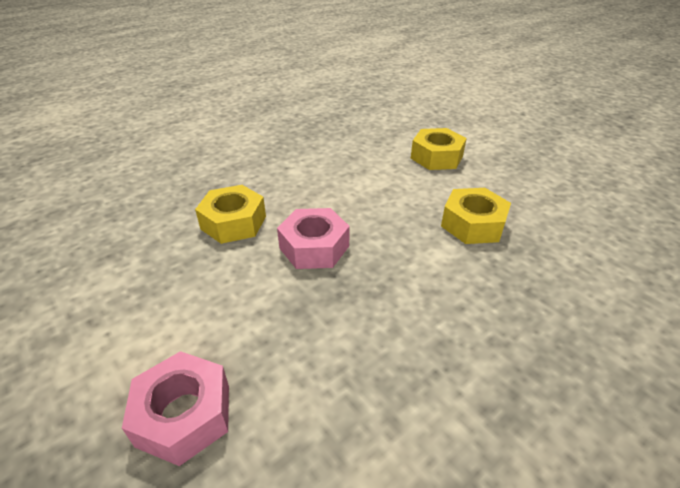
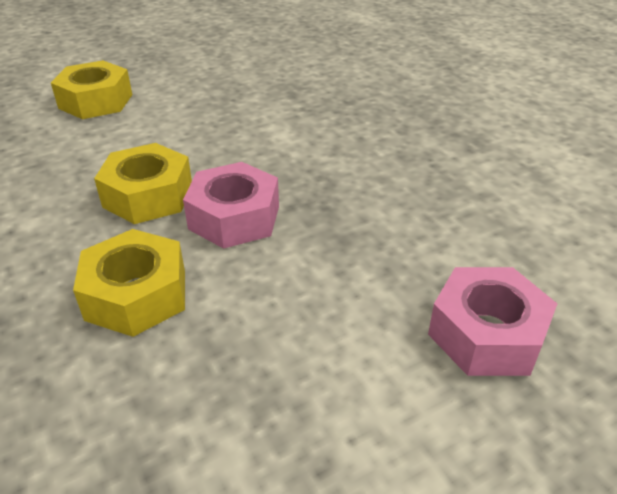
camera: 80 degrees left, 0 degrees up
(473, 224) = (243, 106): yellow nut -> yellow nut (148, 196)

